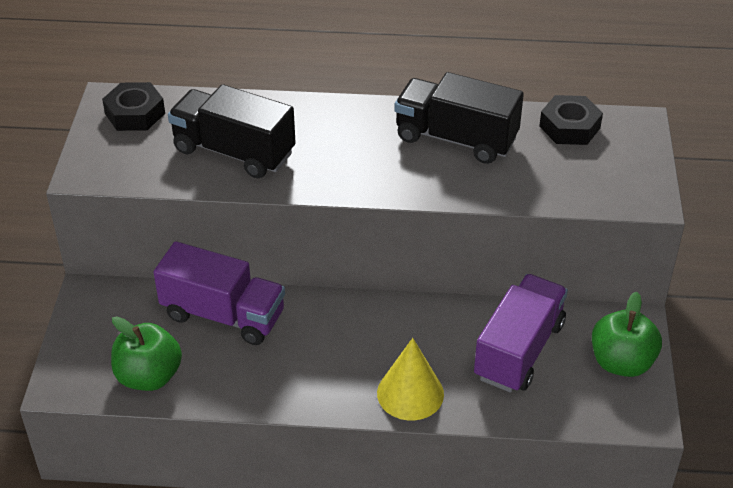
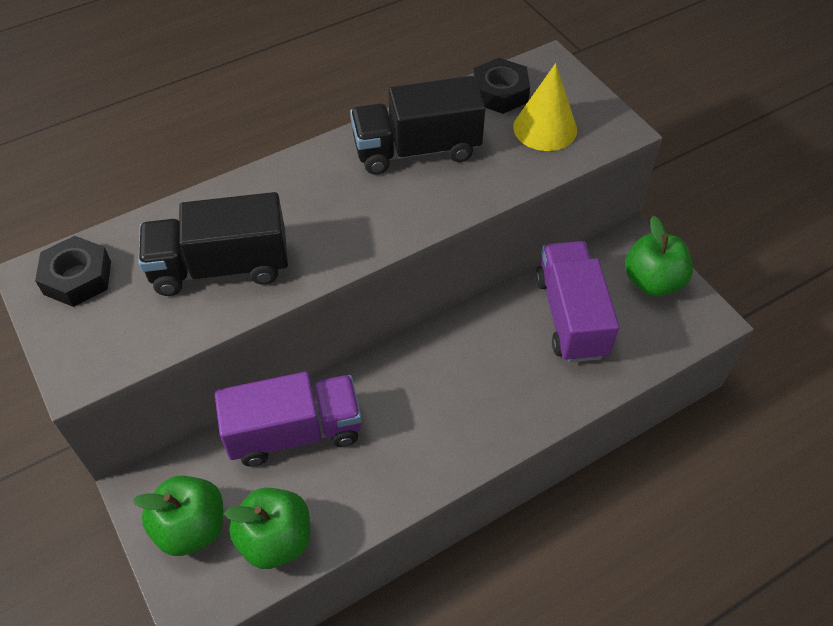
camera: 35 degrees left, 10 degrees up
(101, 336) = (191, 528): none -> green apple
(410, 393) = (520, 408): yellow cone -> yellow cone (545, 128)

